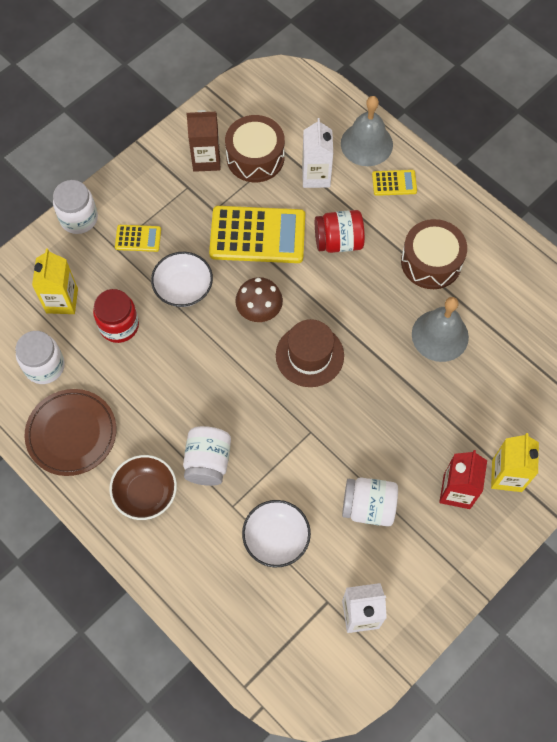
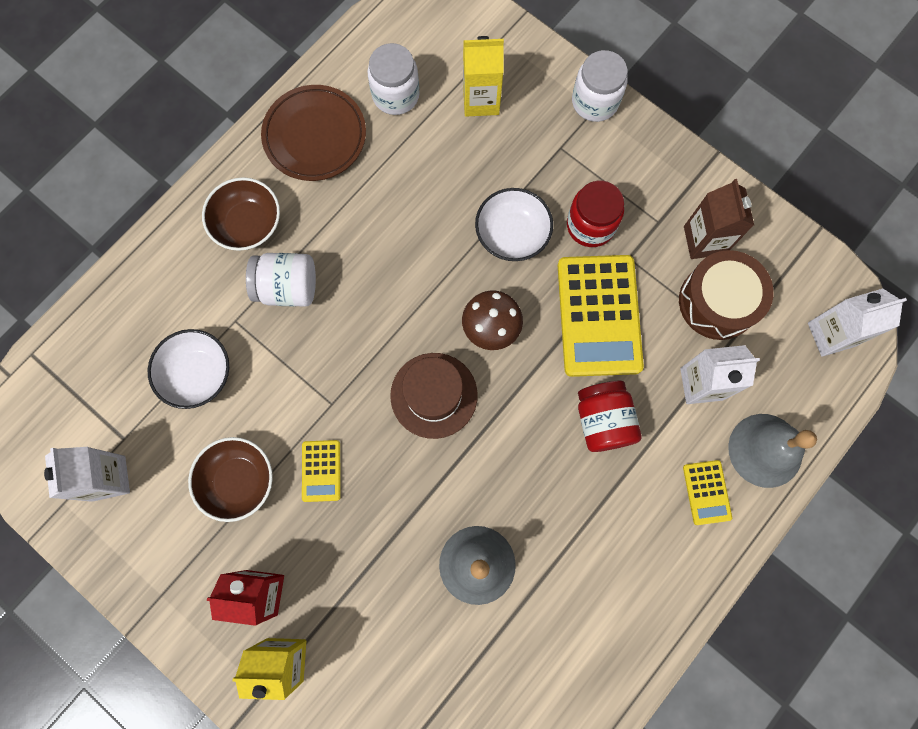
camera: 85 degrees right, 10 degrees up
(119, 325) = (454, 167): red jar -> red jar (590, 225)
(138, 238) = (575, 172): yellow calculator -> yellow calculator (321, 471)
(287, 93) = (831, 334): none -> white carton
(368, 507) = (238, 481): white jar -> brown bowl
(431, 262) = (587, 549): brown drum -> none

